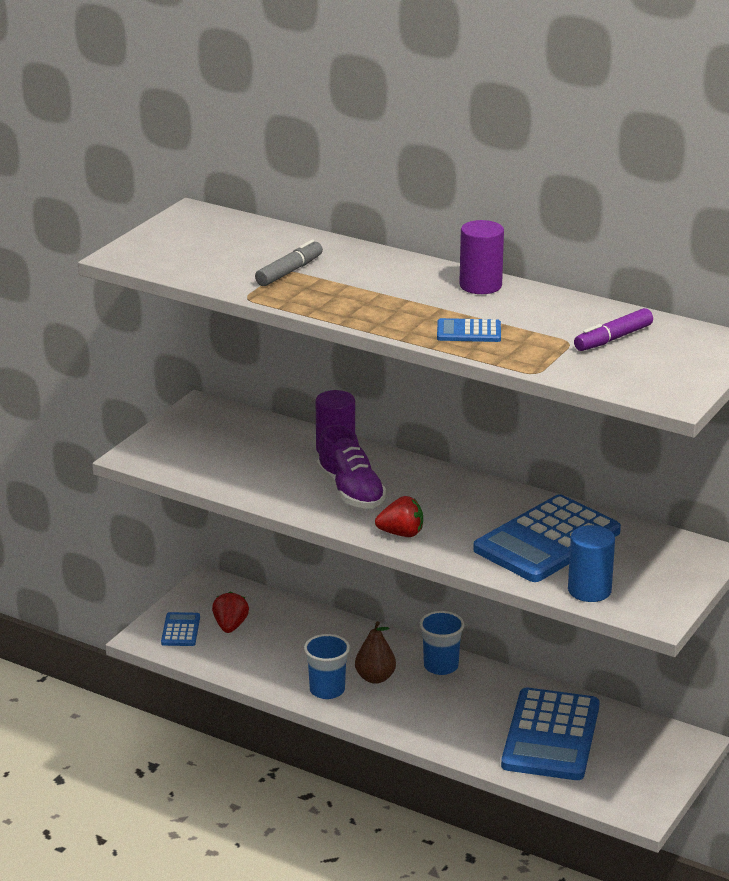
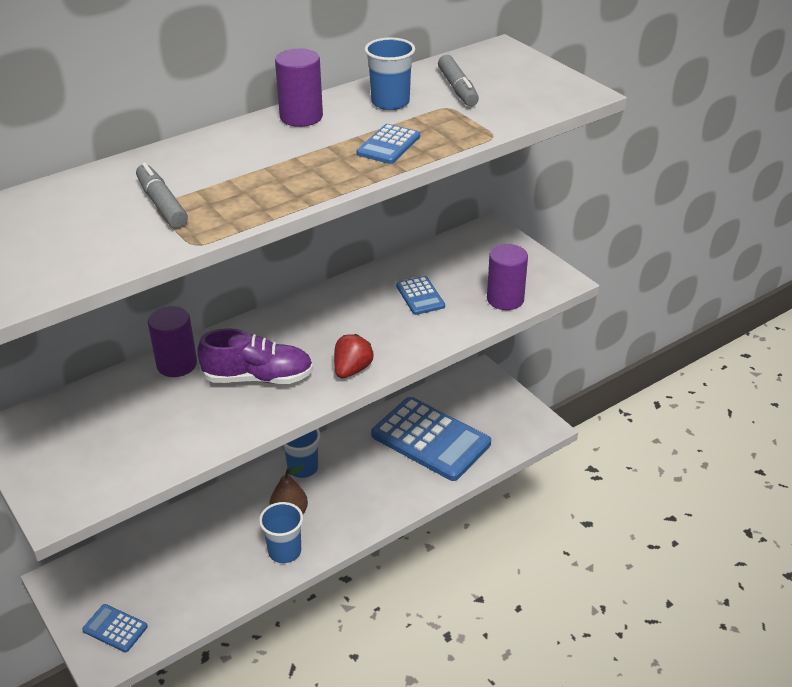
camera: 65 degrees left, 10 degrees up
(230, 626) = (139, 587): red strawberry -> none
(547, 541) = (420, 296): blue calculator -> blue calculator, size x0.45
(550, 315) = (390, 102): none -> blue cup
(589, 590) = (505, 299): blue cylinder -> purple cylinder
(613, 339) = (457, 89): purple marker -> grey marker

